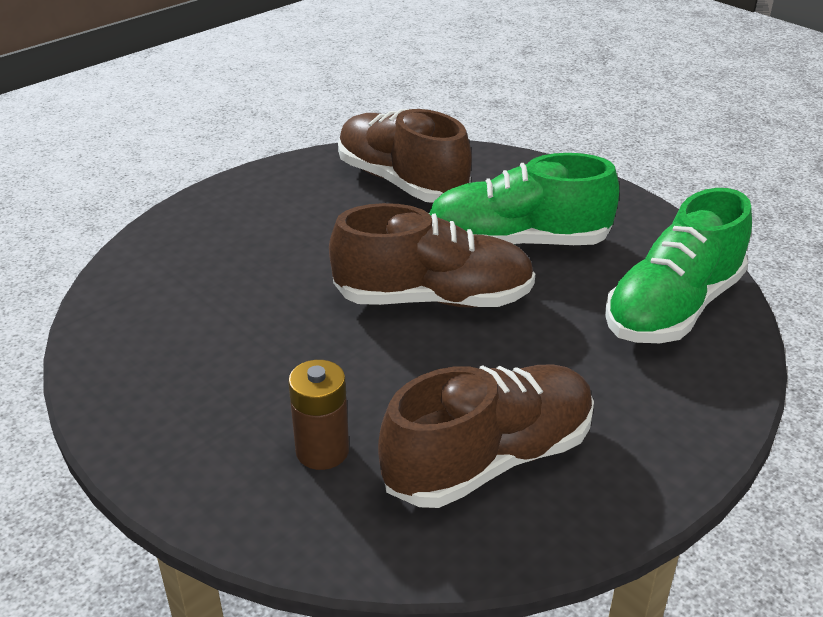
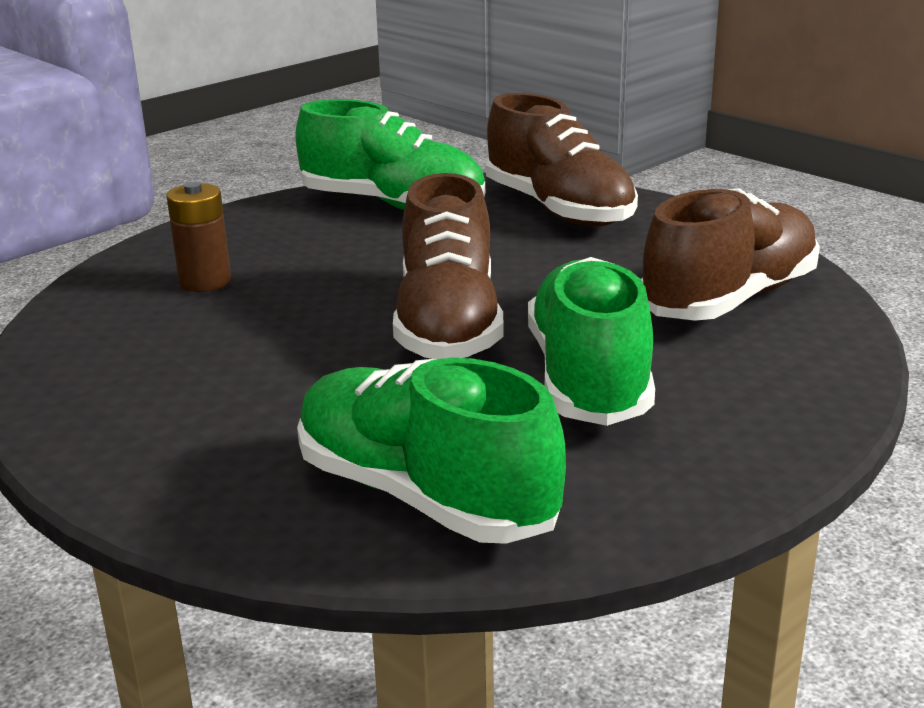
camera: 90 degrees right, 10 degrees down
(153, 333) = (393, 205): none -> green shoe
(489, 459) = (160, 357): brown shoe -> brown shoe (558, 209)

